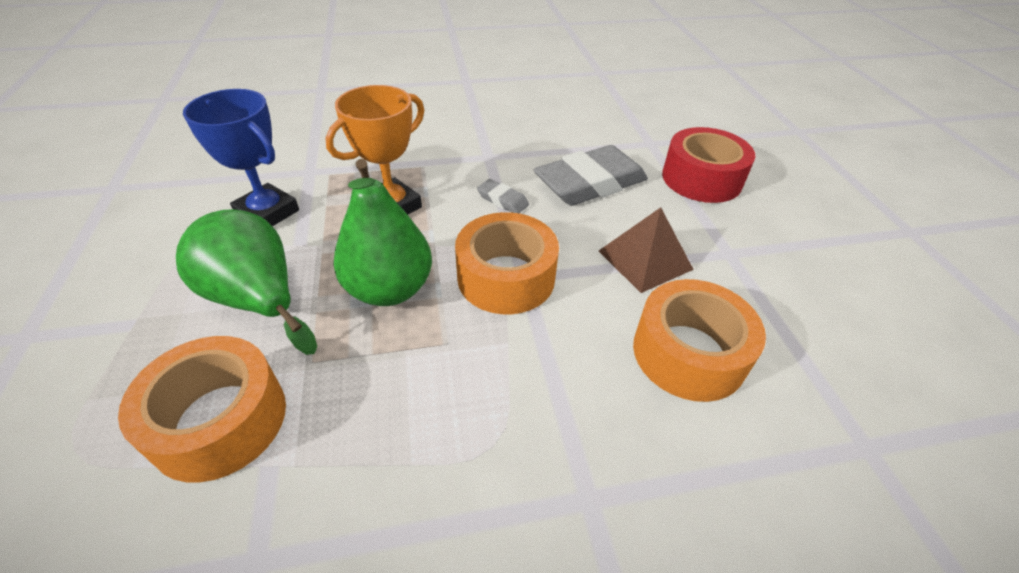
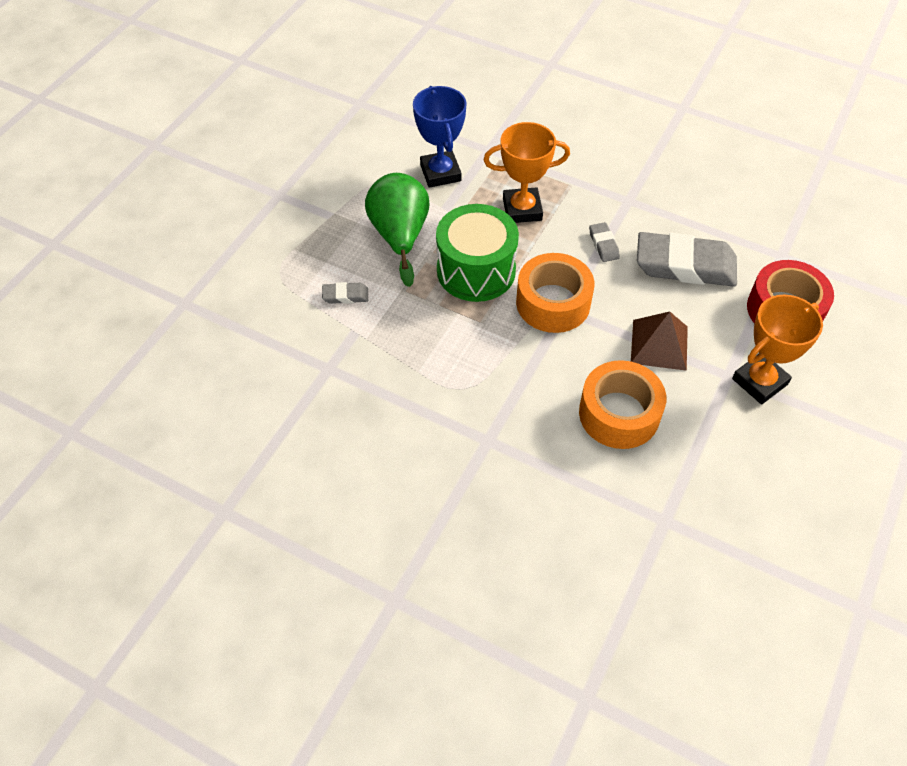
camera: 40 degrees right, 10 degrees up
(219, 420) = (345, 296): orange tape -> grey eraser
(389, 289) = (476, 270): green pear -> green drum
(756, 243) = (759, 381): none -> orange trophy

